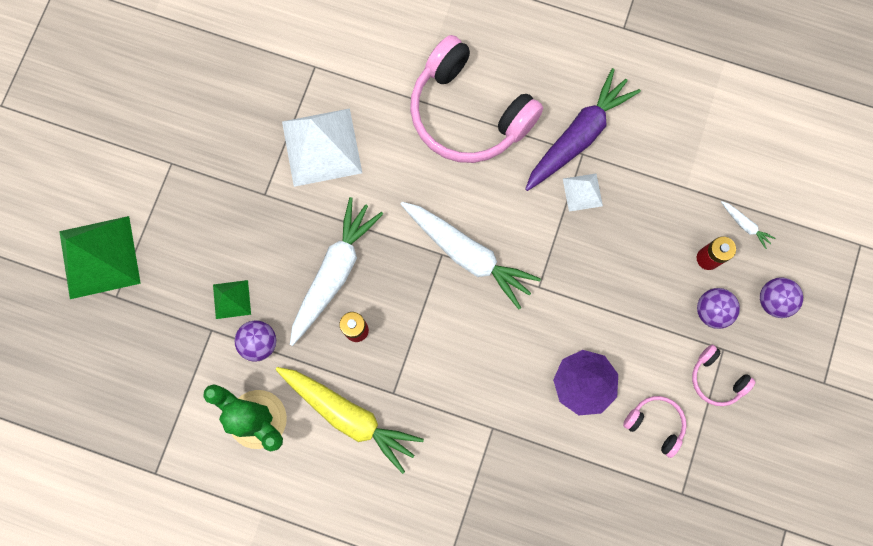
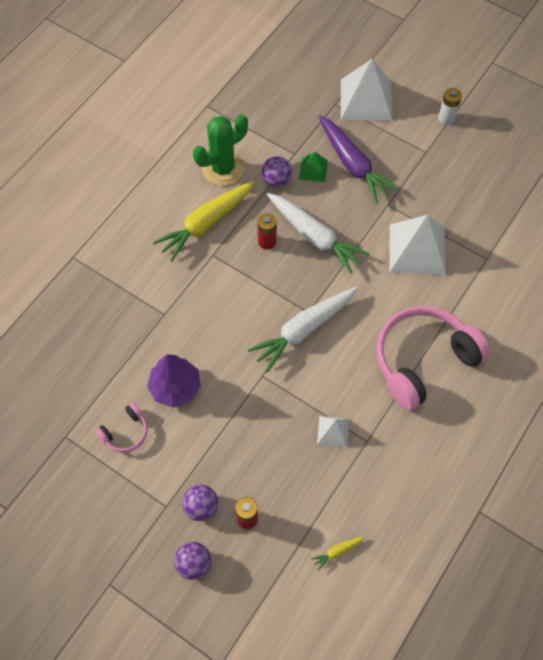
camera: 105 degrees right, 15 degrees down
(99, 257) = (366, 99): green pyramid -> white pyramid
(110, 148) = (446, 118): none -> white battery
(578, 136) = (384, 442): purple carrot -> purple carrot (353, 164)
(711, 158) = (337, 551): none -> yellow carrot
(716, 379) = (144, 492): pink headphones -> none
(745, 225) = (268, 561): white carrot -> none

